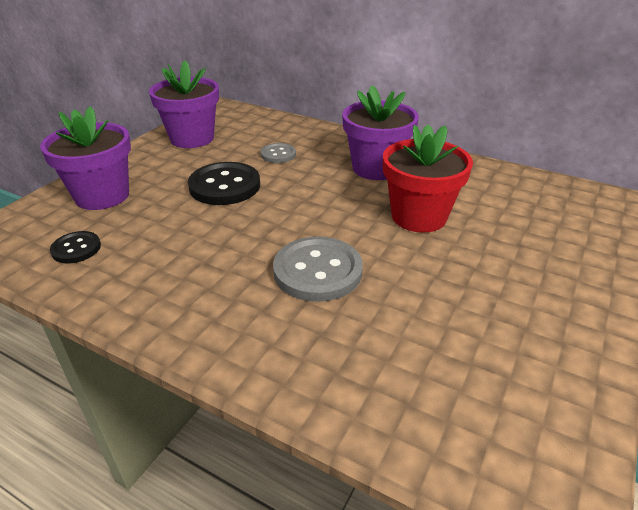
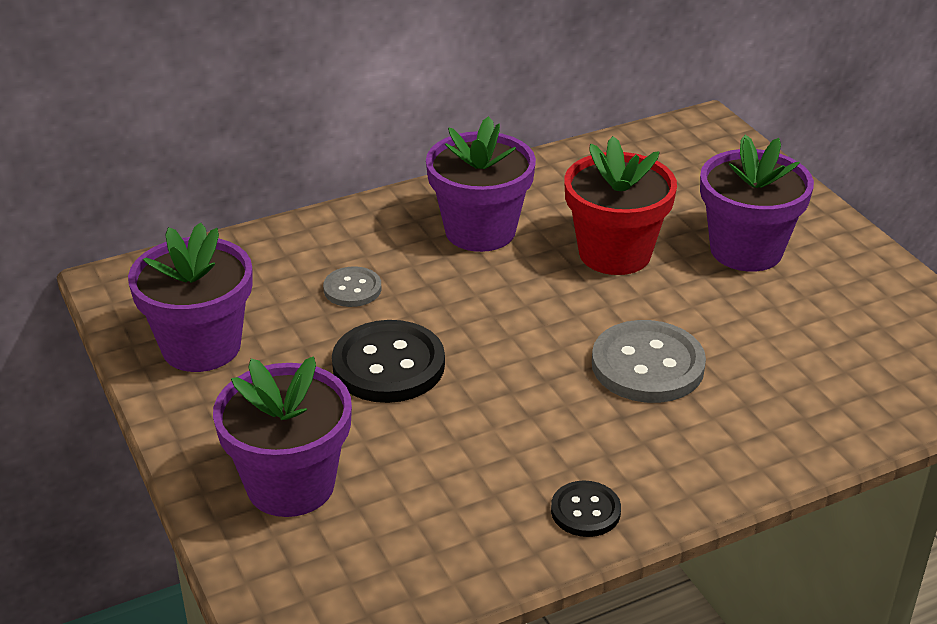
camera: 55 degrees left, 0 degrees up
(76, 249) = (417, 541): black button -> black button (585, 511)
(502, 267) = (746, 250): none -> purple flower pot

